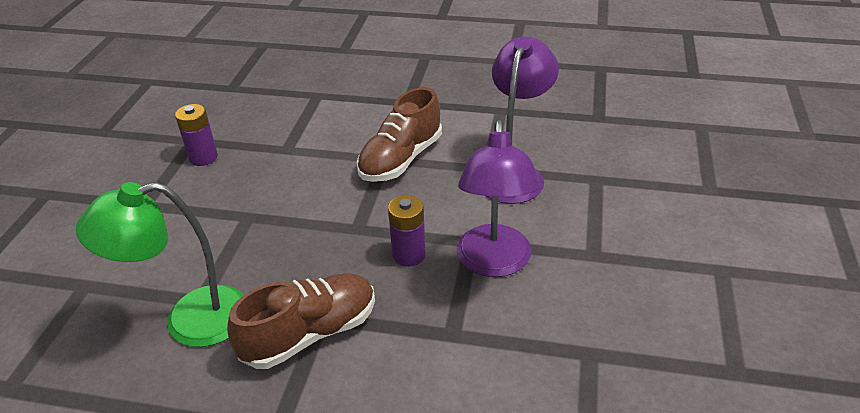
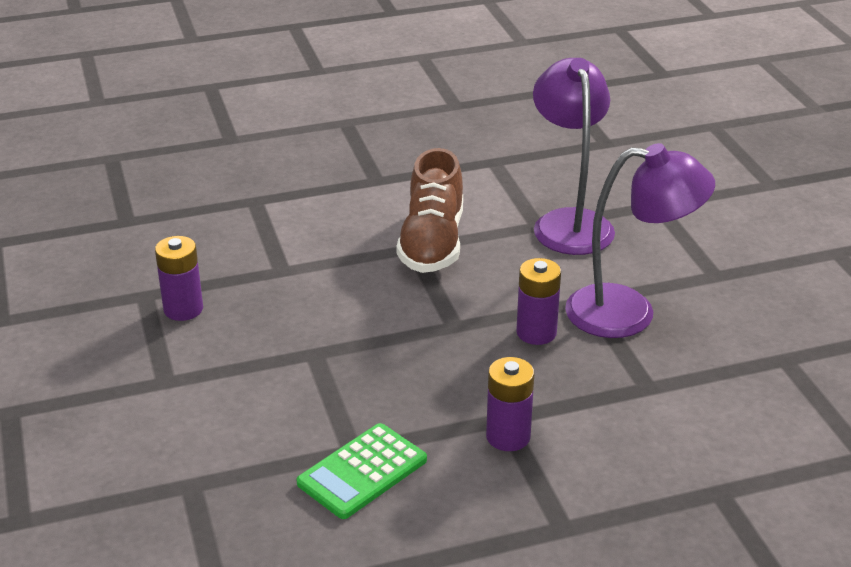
camera: 30 degrees left, 5 degrees down
(190, 320) = (362, 472): green lamp -> green calculator
(310, 334) = (508, 436): brown shoe -> purple battery
(494, 263) = (629, 313): purple lamp -> purple lamp turned 60 degrees counterclockwise

